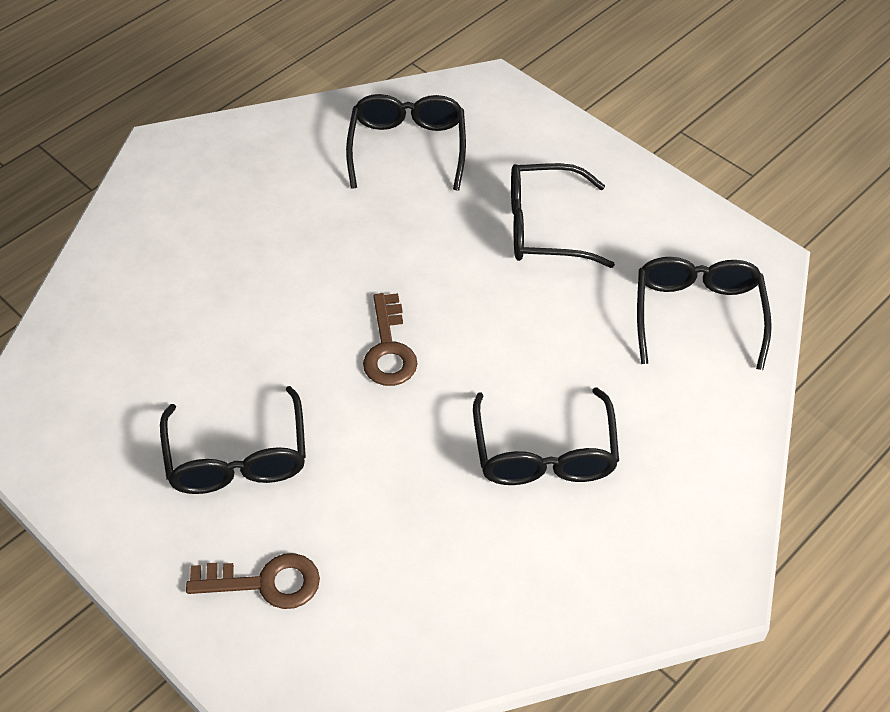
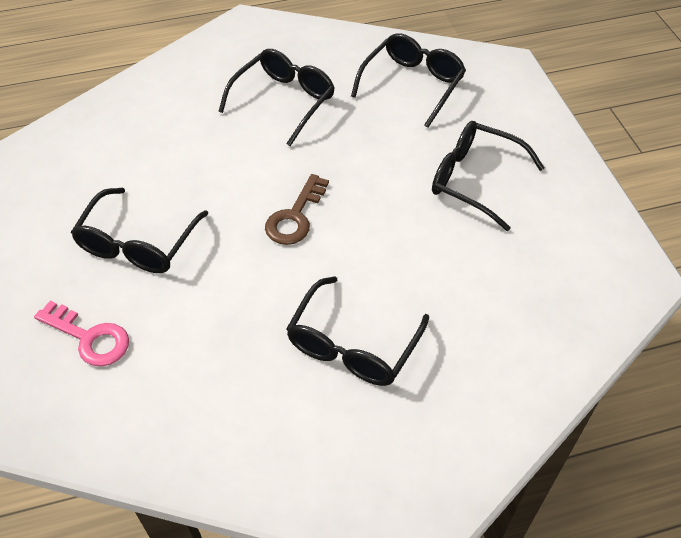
camera: 30 degrees right, 0 degrees up
(265, 582) = (89, 338): brown key -> pink key
(697, 314) = (553, 297): black glasses -> black glasses (284, 101)

